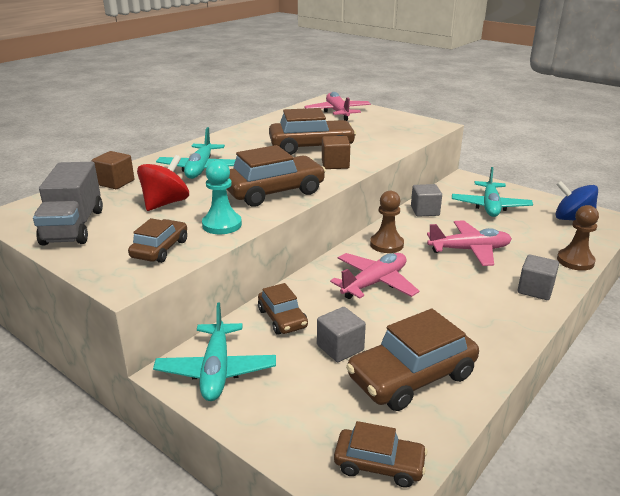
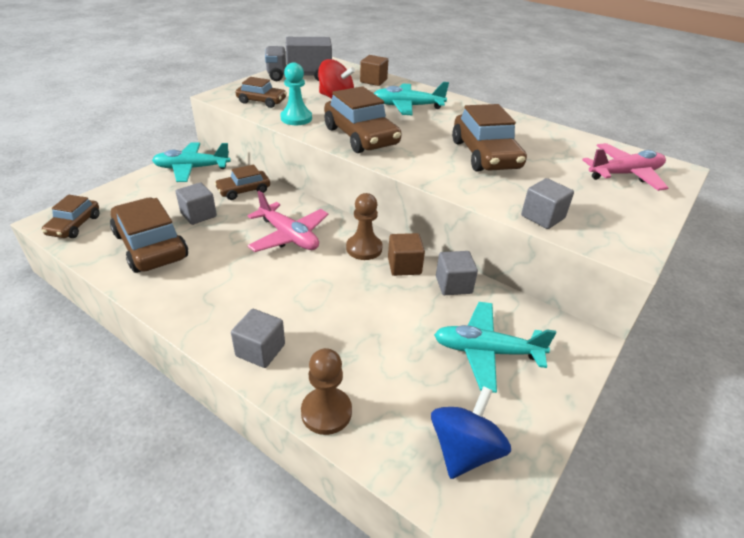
camera: 85 degrees right, 10 degrees up
(335, 164) = (436, 167): brown cube -> brown cube (404, 266)
(404, 139) = (542, 217): none -> grey cube
(469, 250) = (354, 309): pink plane -> none

